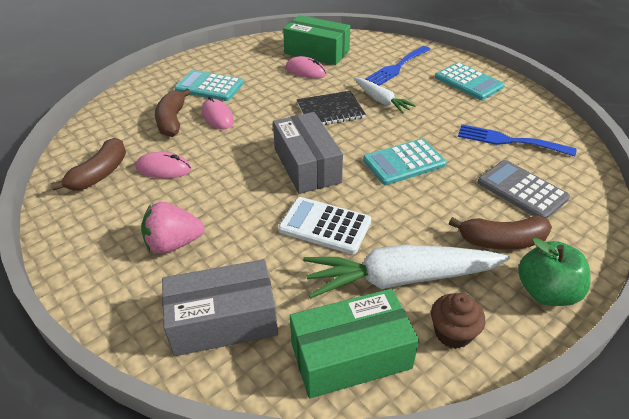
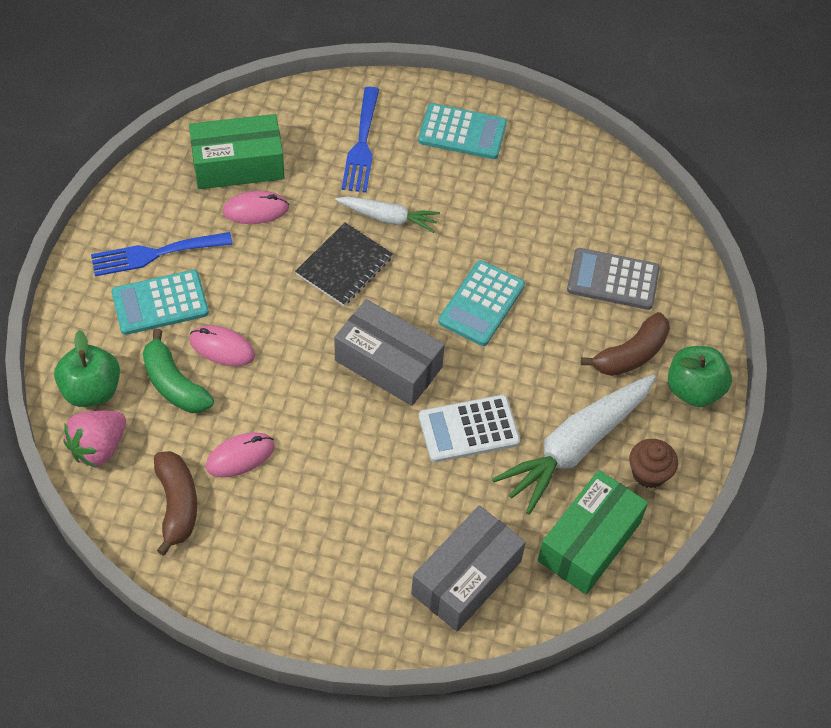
camera: 40 degrees left, 15 degrees up
(129, 105) = (91, 390): none -> green apple
(172, 121) = (174, 384): brown banana -> green banana
(174, 244) = (347, 535): pink strawberry -> pink strawberry (98, 447)
(508, 141) = (562, 213): blue fork -> blue fork (154, 254)

